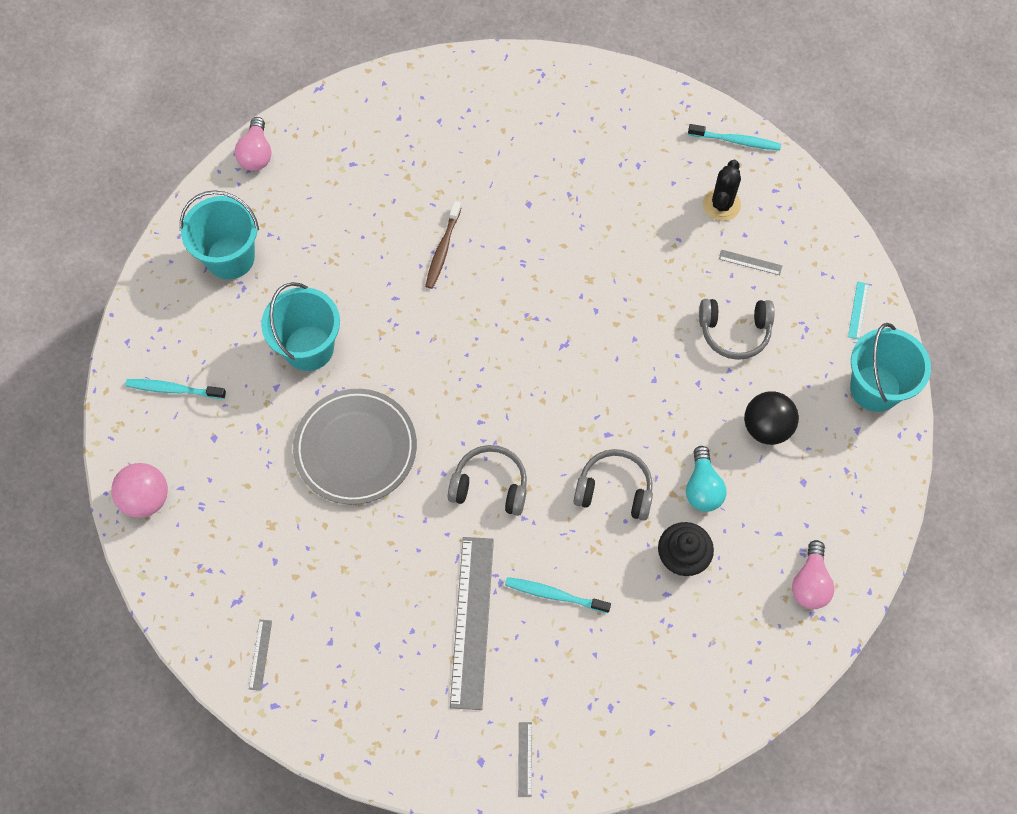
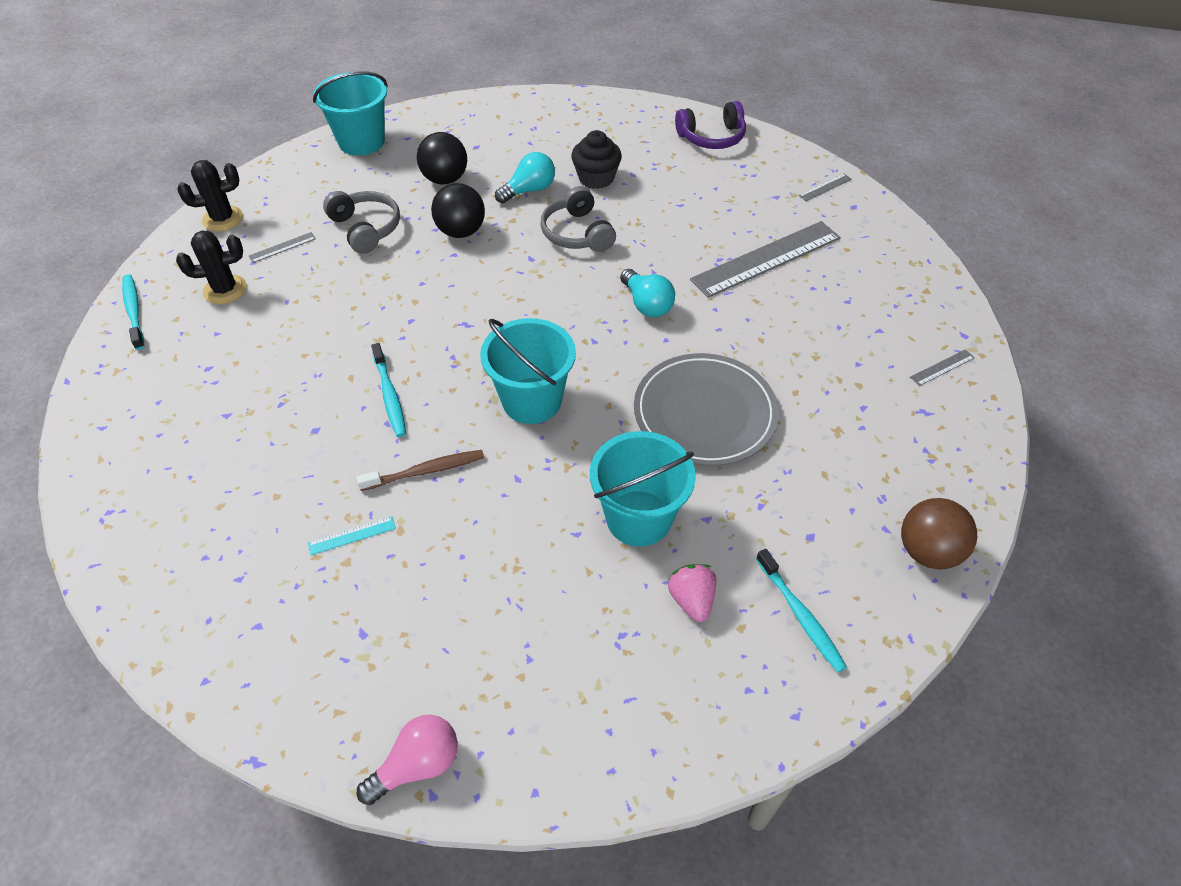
camera: 125 degrees left, 15 degrees down
(146, 499) = (928, 551): pink ball -> brown ball
(230, 258) = (594, 680): turquoise bucket -> turquoise bucket (531, 400)
(232, 338) = (691, 600): none -> pink strawberry
(490, 486) = (647, 304): grey headphones -> turquoise light bulb
(554, 595) = (696, 226): turquoise toothbrush -> turquoise toothbrush (389, 396)
(675, 714) = (712, 137): none -> purple headphones
(680, 400) = (461, 231): none -> black ball
(750, 262) = (282, 247): grey ruler -> grey ruler turned 75 degrees clockwise
(810, 583) = (554, 117): pink light bulb -> none
(820, 235) = (223, 219): none -> black cactus
(858, 310) = (291, 173): turquoise ruler -> turquoise ruler (352, 535)

